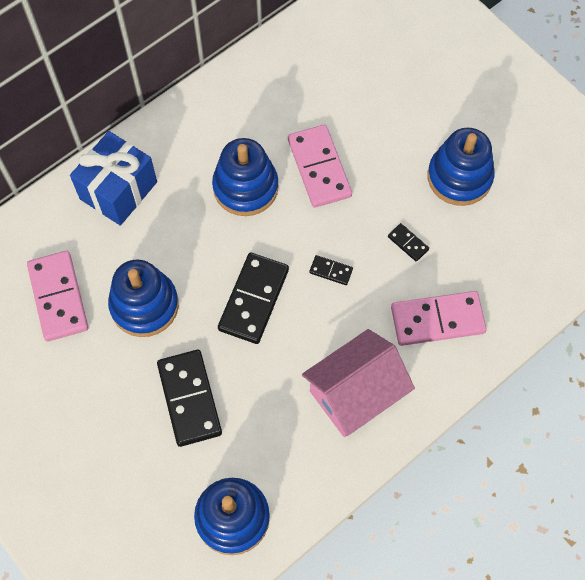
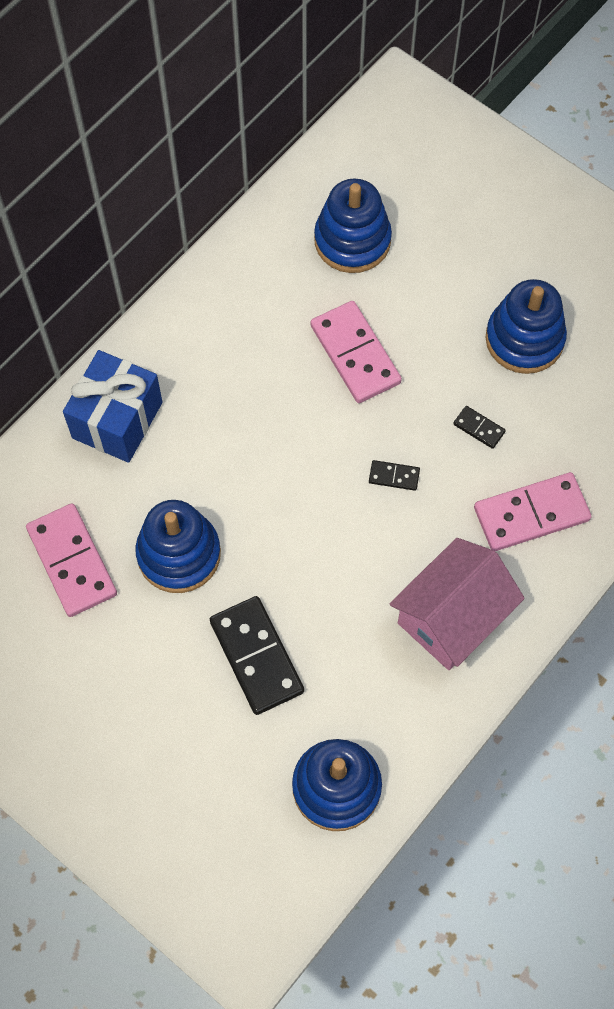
camera: 10 degrees left, 0 degrees up
(245, 187) = (271, 392): blue stacking toy -> blue stacking toy (352, 240)
(254, 299) = (309, 525): black domino -> none

